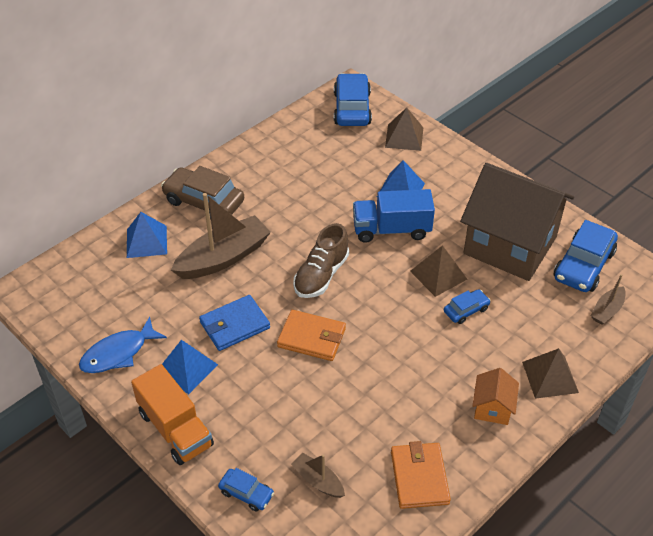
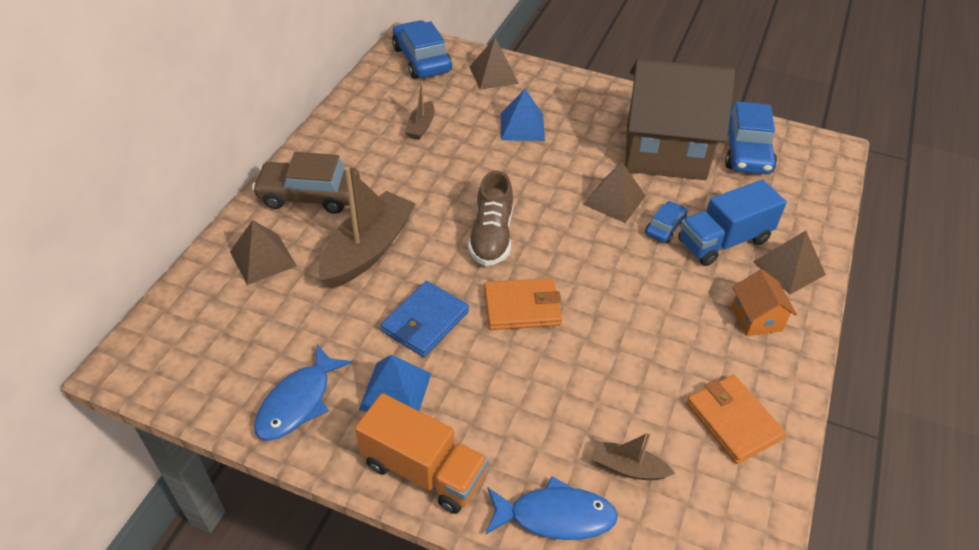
camera: 25 degrees left, 0 degrees up
(146, 241) = (262, 258): blue pyramid -> brown pyramid
(246, 493) = (555, 516): blue car -> blue fish
(391, 229) = (537, 168): blue truck -> blue truck (723, 241)
(607, 310) = (796, 186): brown boat -> brown boat (421, 126)

